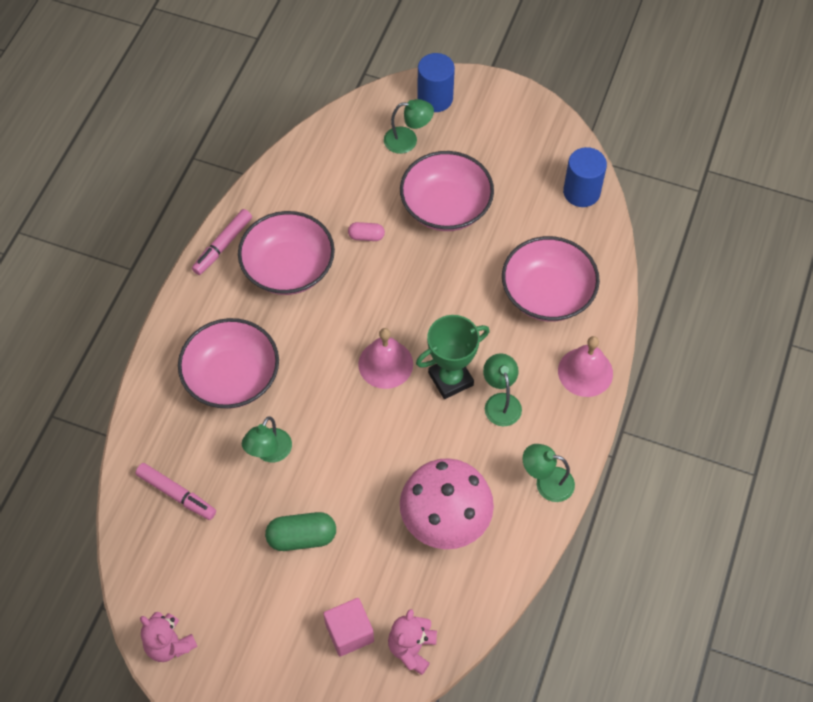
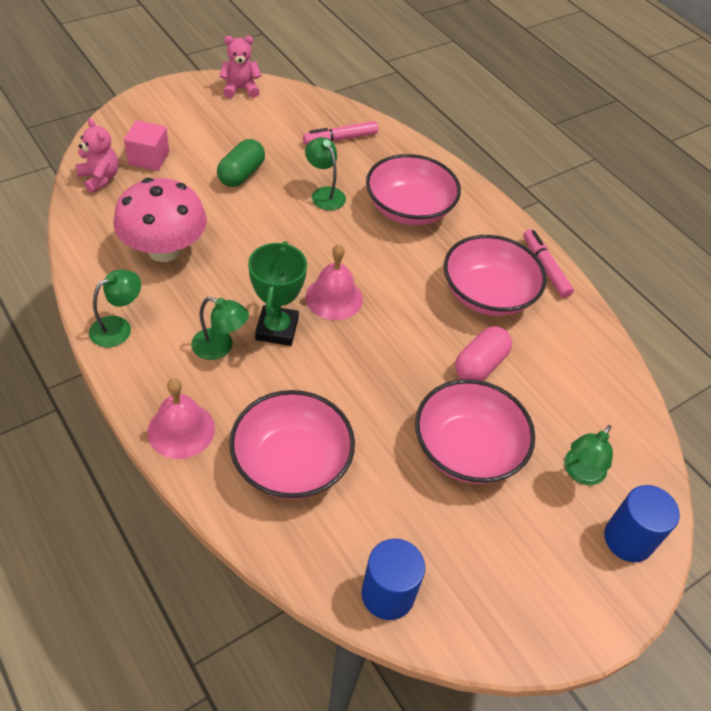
camera: 120 degrees right, 10 degrees down
(366, 236) = (480, 365): pink capsule -> pink capsule, size x1.71

